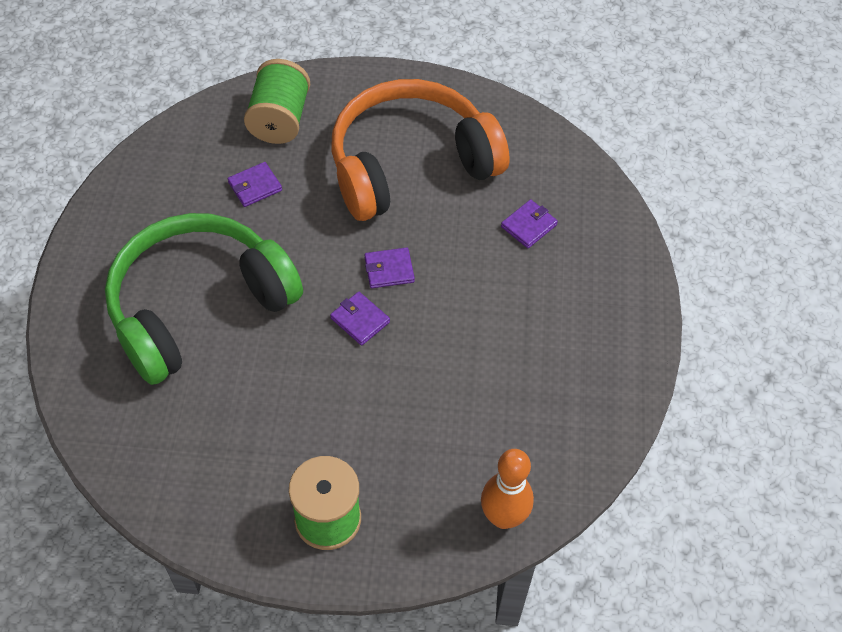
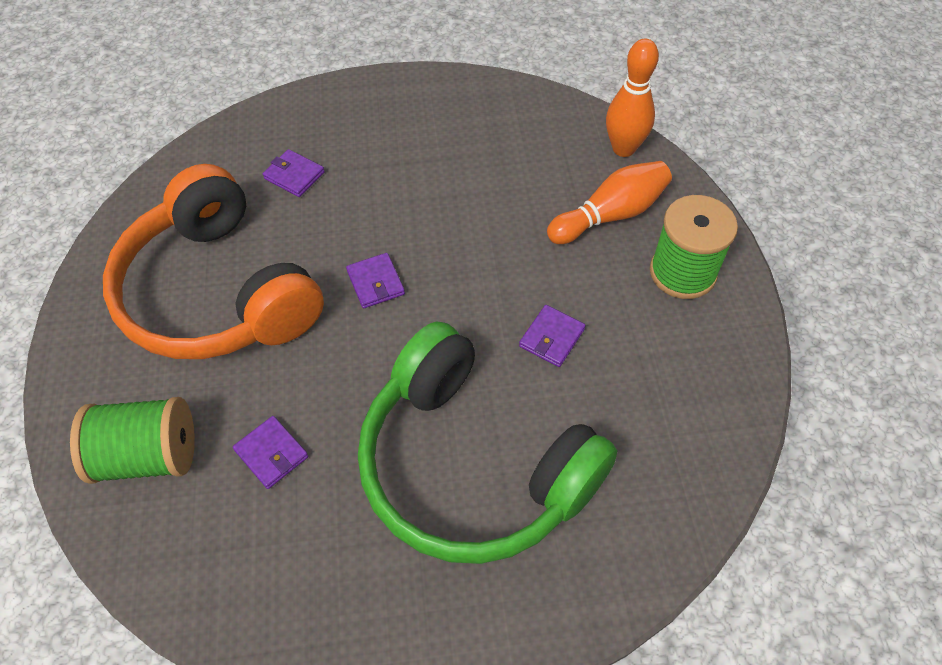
camera: 100 degrees left, 0 degrees up
(360, 320) = (448, 295): purple wallet -> purple wallet (552, 338)
(415, 476) = (610, 215): none -> orange bowling pin

